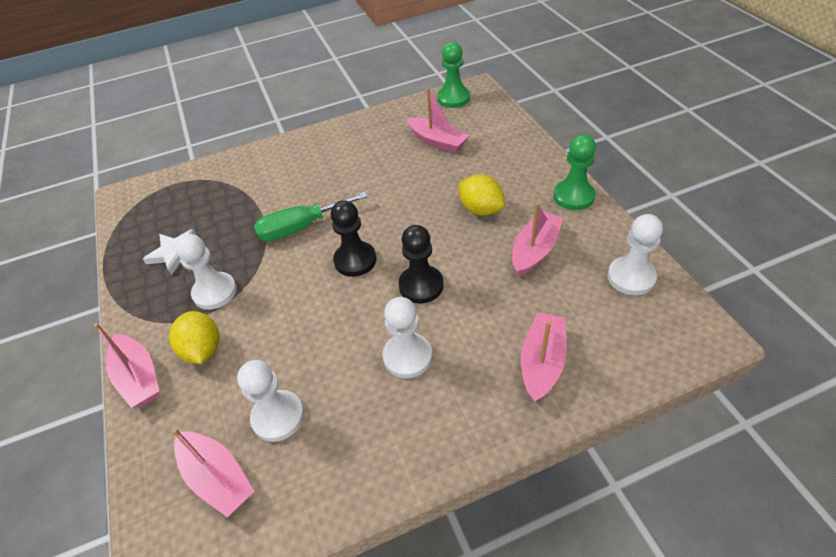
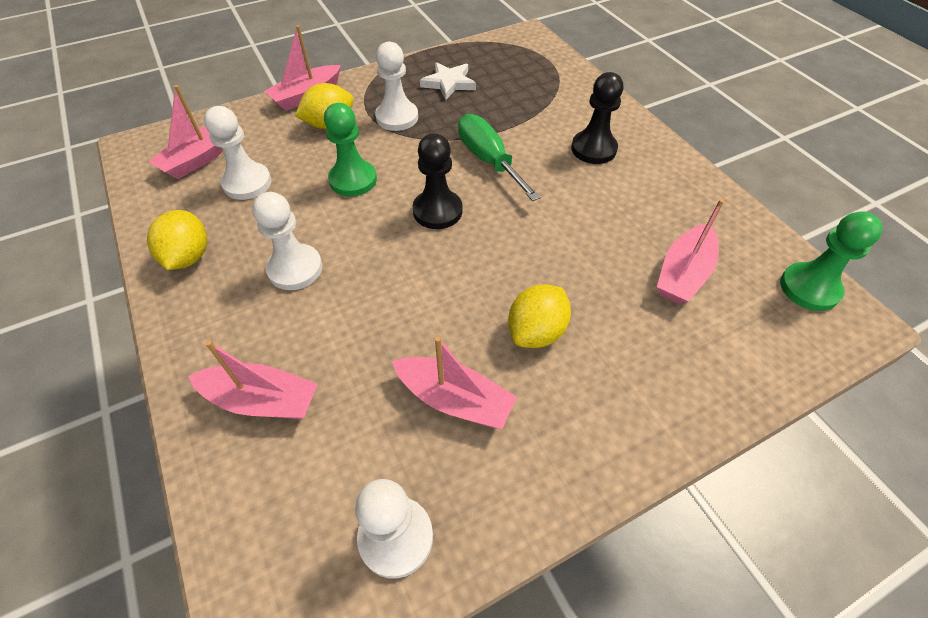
camera: 80 degrees right, 5 degrees up
(379, 454) = (188, 257): none -> yellow lemon
(421, 285) = (395, 273): black pawn -> black pawn (593, 149)
(573, 196) = (582, 464): green pawn -> green pawn (353, 180)

